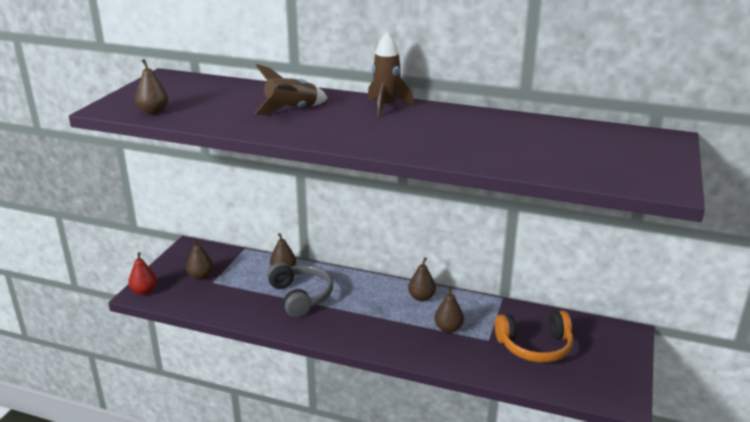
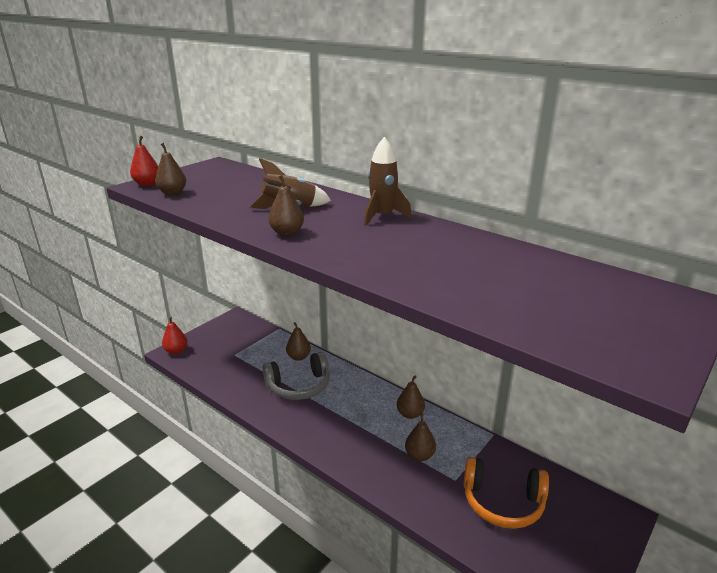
camera: 20 degrees right, 0 degrees up
(113, 106) = (147, 184): none -> red pear
(201, 276) = (228, 347): brown pear -> brown pear (287, 233)
(301, 296) = (299, 386): grey headphones -> grey headphones turned 75 degrees clockwise

